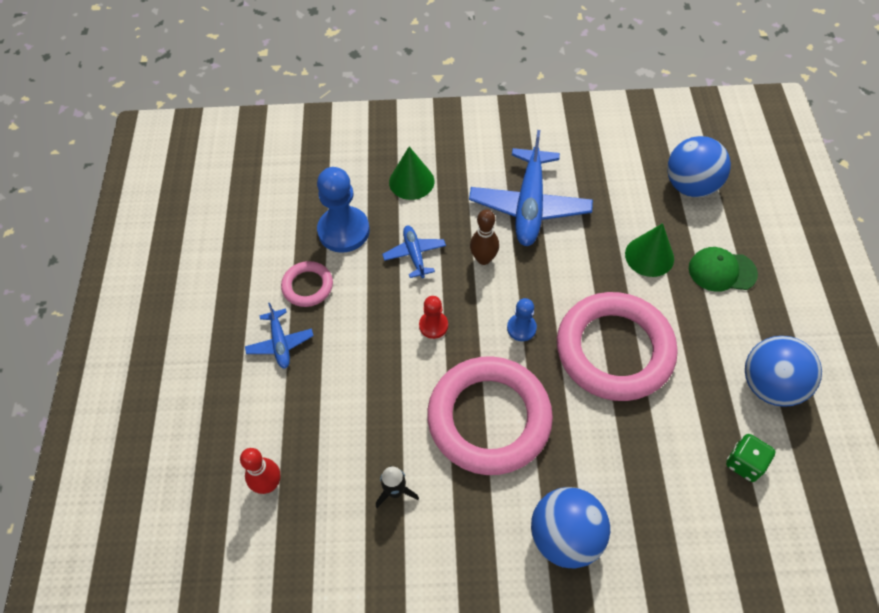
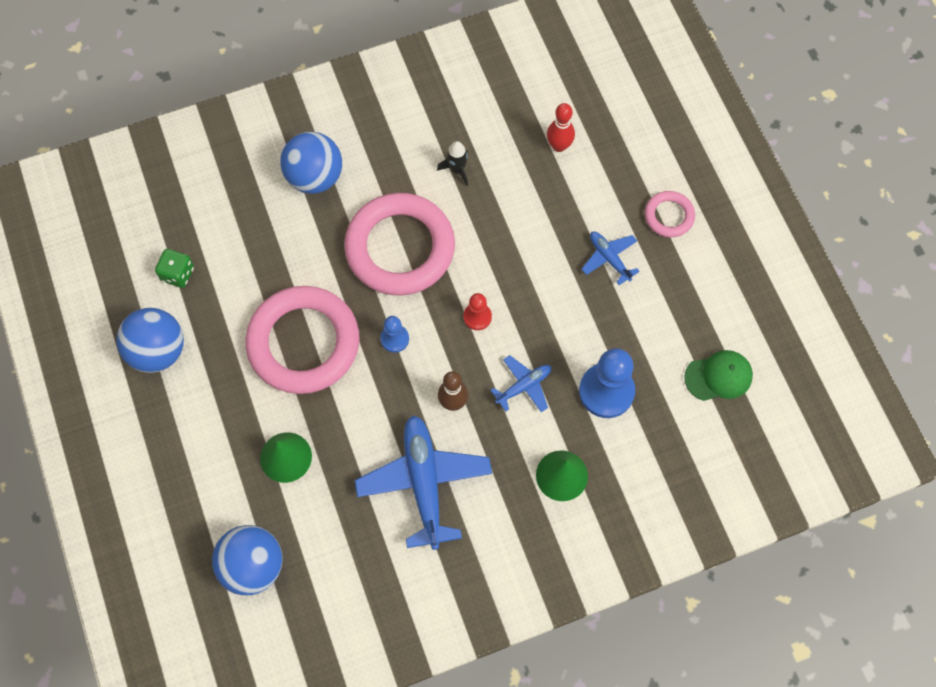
camera: 160 degrees right, 10 degrees up
(307, 286) = (612, 320): pink ring -> pink ring (669, 216)
(414, 254) = (523, 386): blue plane -> blue plane turned 90 degrees counterclockwise
(721, 271) = (210, 461): green cap -> green cap (718, 376)

